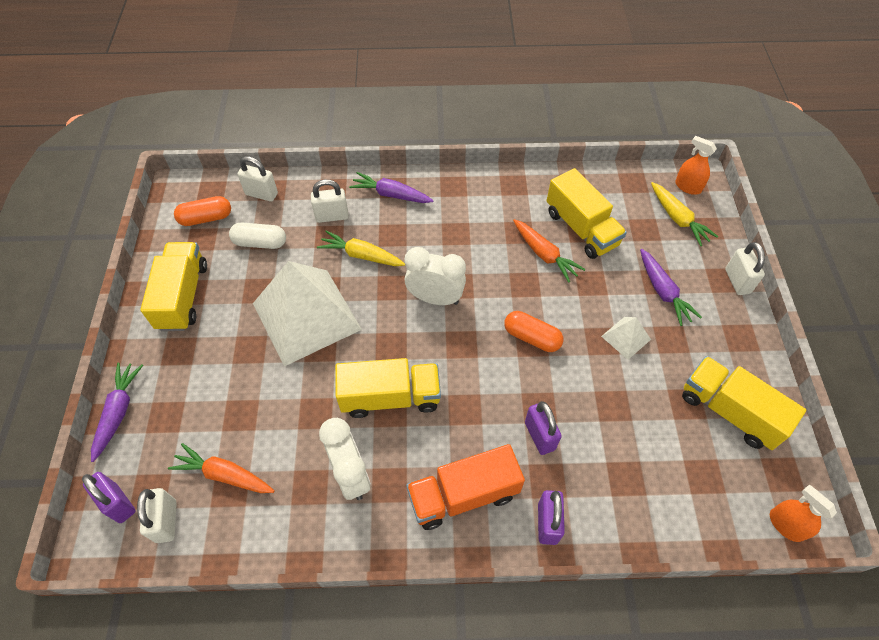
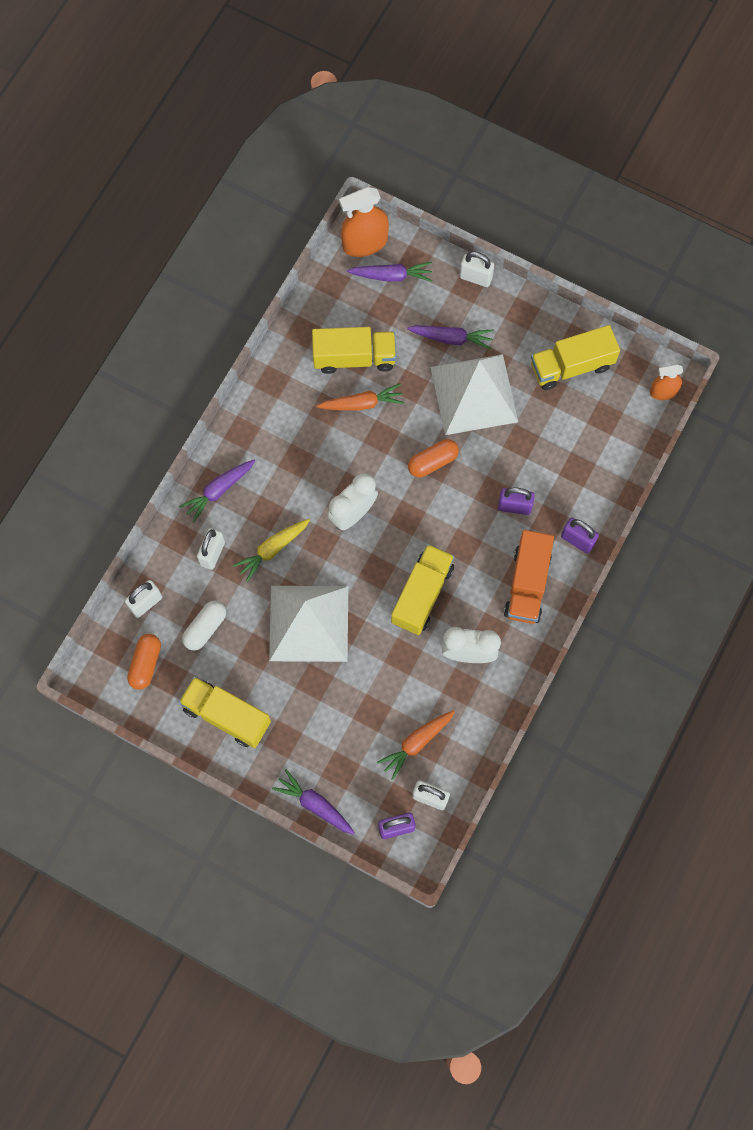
camera: 60 degrees left, 15 degrees up
(626, 337) = (474, 394): white pyramid -> white pyramid, size x2.39
(677, 218) = (391, 276): yellow carrot -> purple carrot
(688, 187) = (365, 243): orange spray bottle -> orange spray bottle, size x1.68

